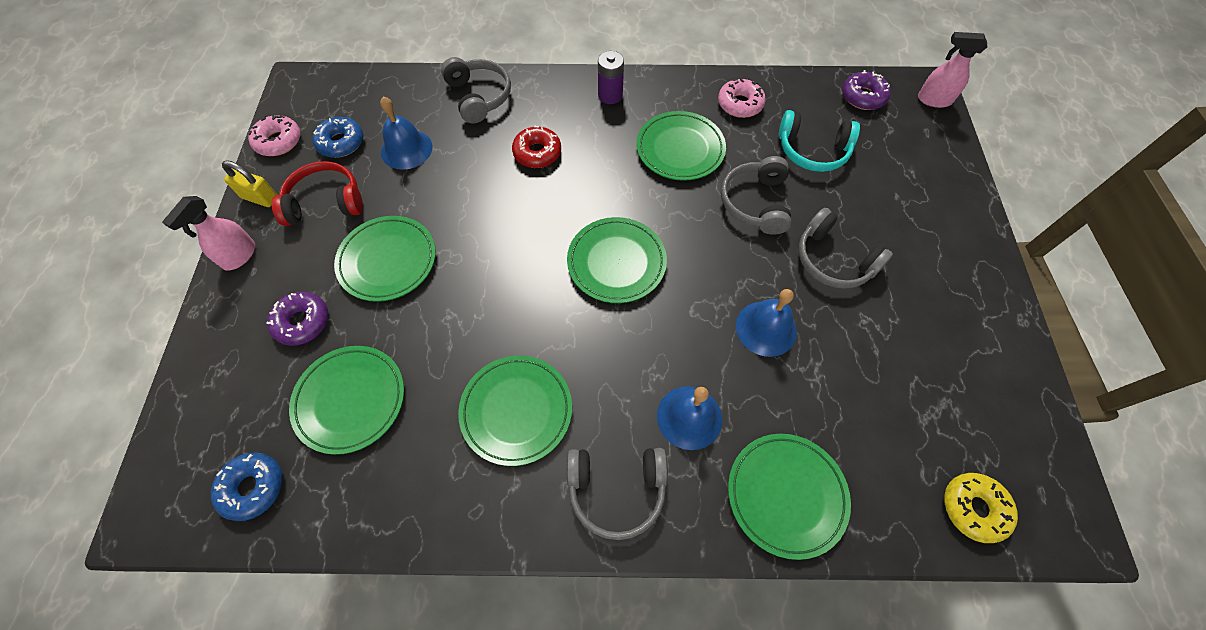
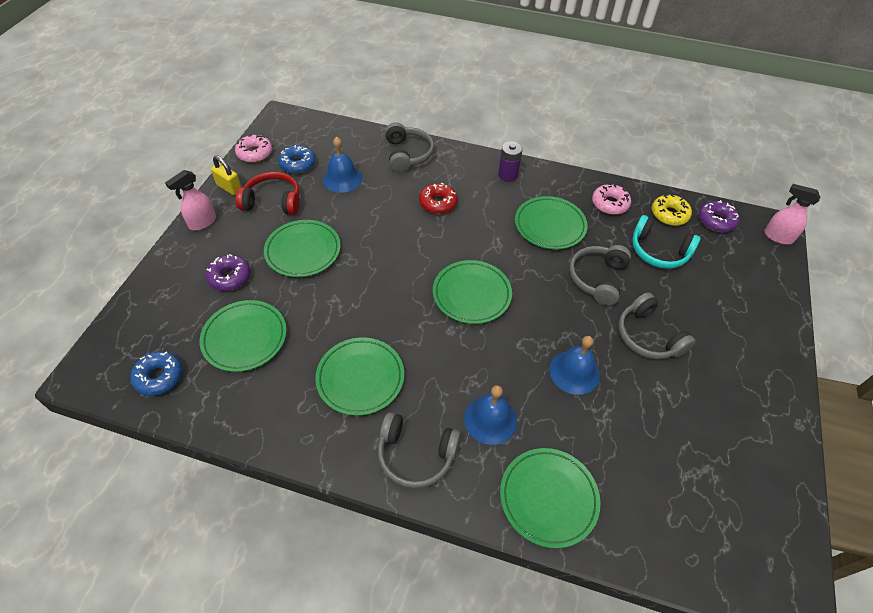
camera: 15 degrees right, 10 degrees down
(973, 508) = (704, 556): yellow donut -> yellow donut (669, 214)

